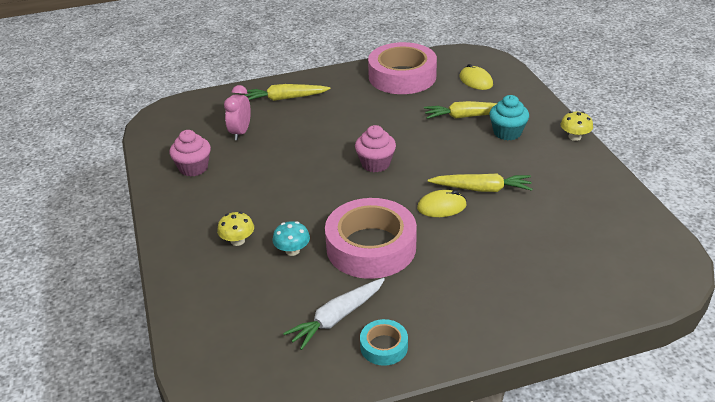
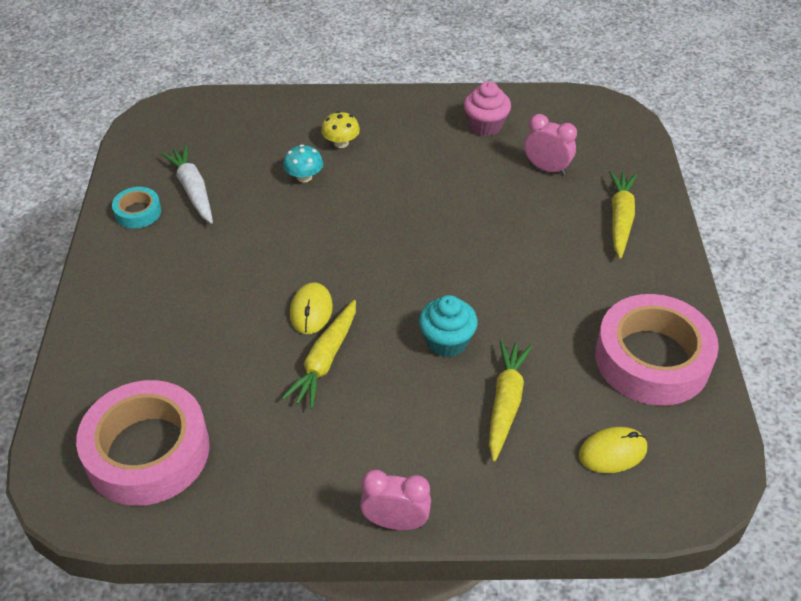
camera: 105 degrees right, 10 degrees up
(371, 247) = (276, 234): pink tape -> pink tape (147, 451)
(375, 164) = (427, 273): pink cupcake -> none
(507, 133) = (442, 437): turquoise cupcake -> turquoise cupcake (447, 341)
(574, 137) = (395, 522): yellow mushroom -> pink clock

